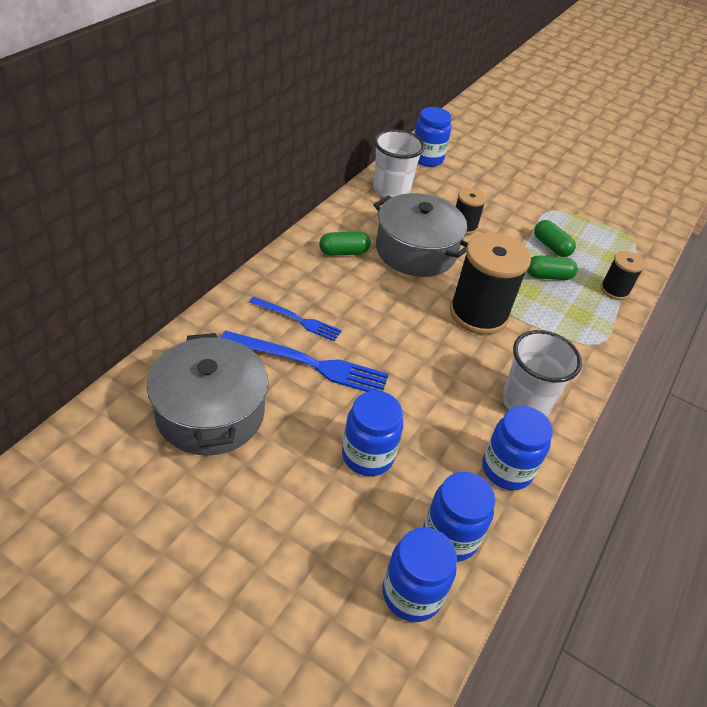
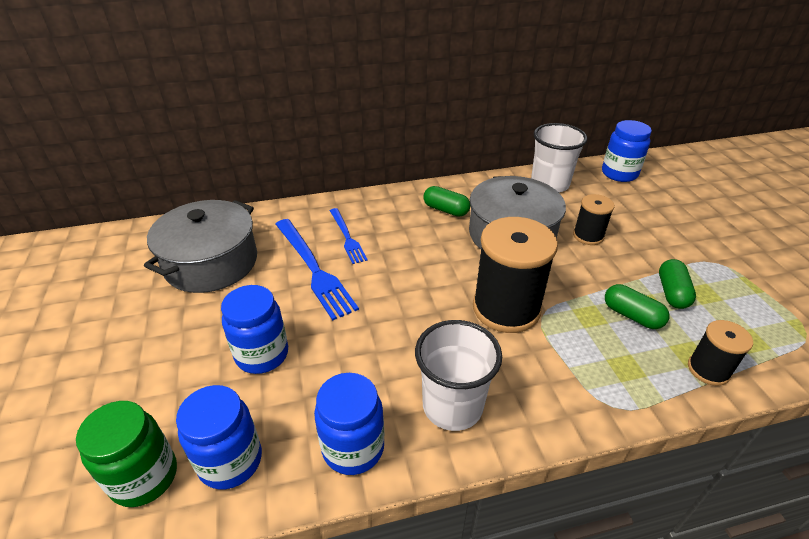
camera: 50 degrees right, 5 degrees down
(412, 594) = (144, 477): blue jar -> green jar

